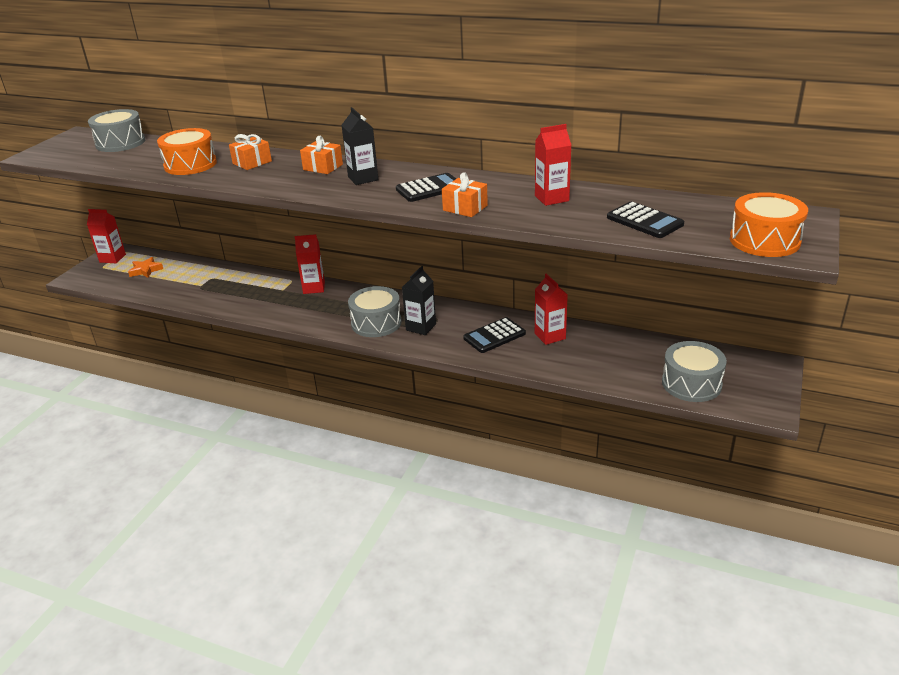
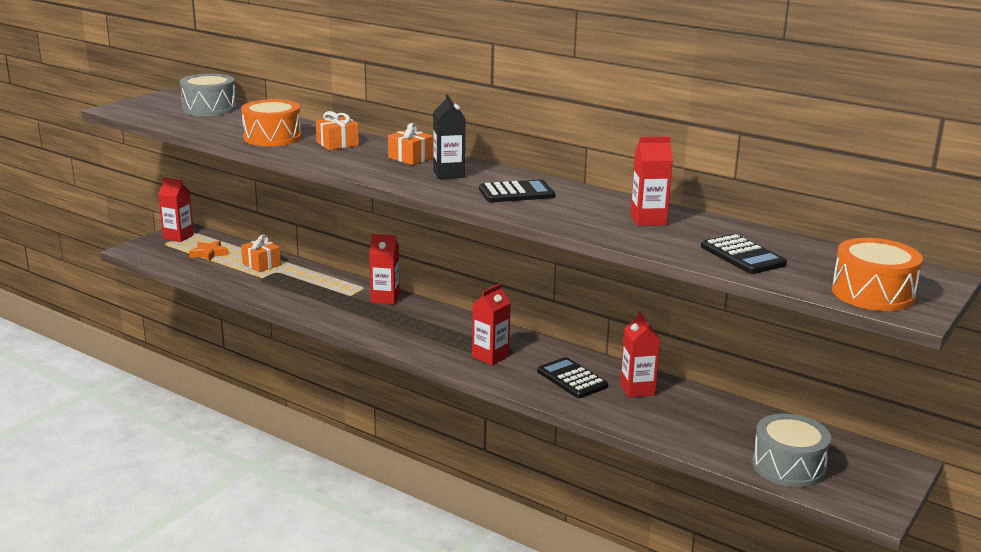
camera: 10 degrees right, 10 degrees down
(376, 323) = (441, 344): grey drum -> none
(421, 327) = (490, 356): black carton -> red carton
(465, 208) = (546, 216): orange gift -> orange gift (261, 264)
(494, 336) = (572, 379): black calculator -> black calculator turned 75 degrees clockwise

